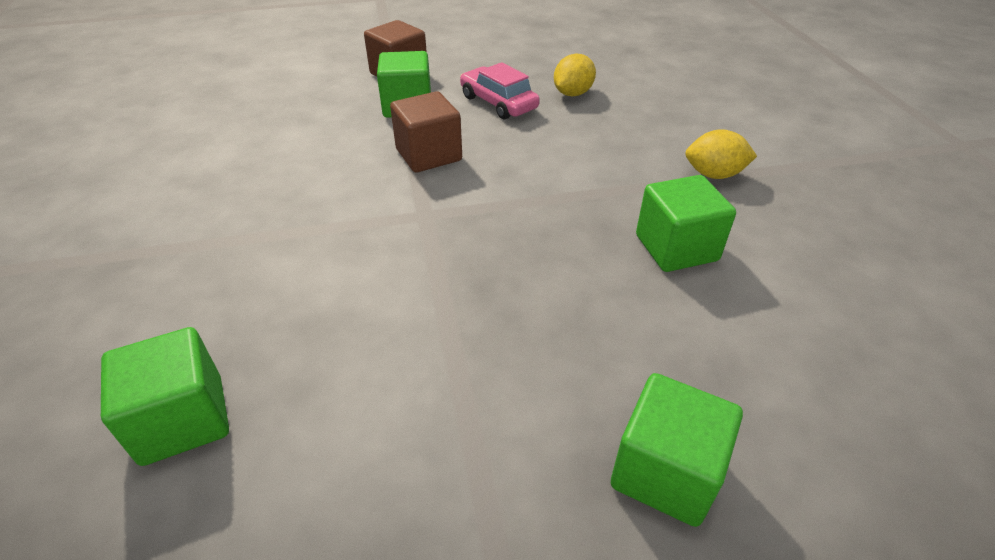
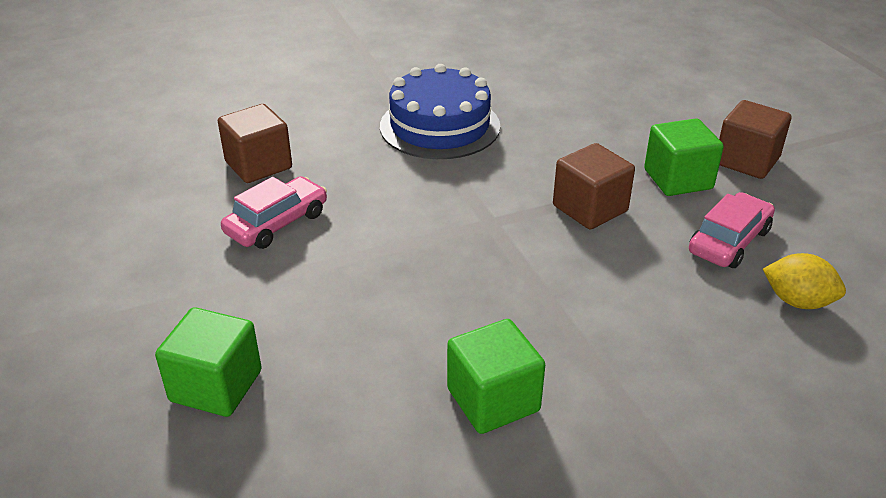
camera: 80 degrees right, 5 degrees down
(183, 420) = (258, 165): green cube -> brown cube
(217, 227) = (439, 126): none -> blue cake
(348, 399) = (277, 223): none -> pink car
(714, 174) = (660, 443): yellow lemon -> none

